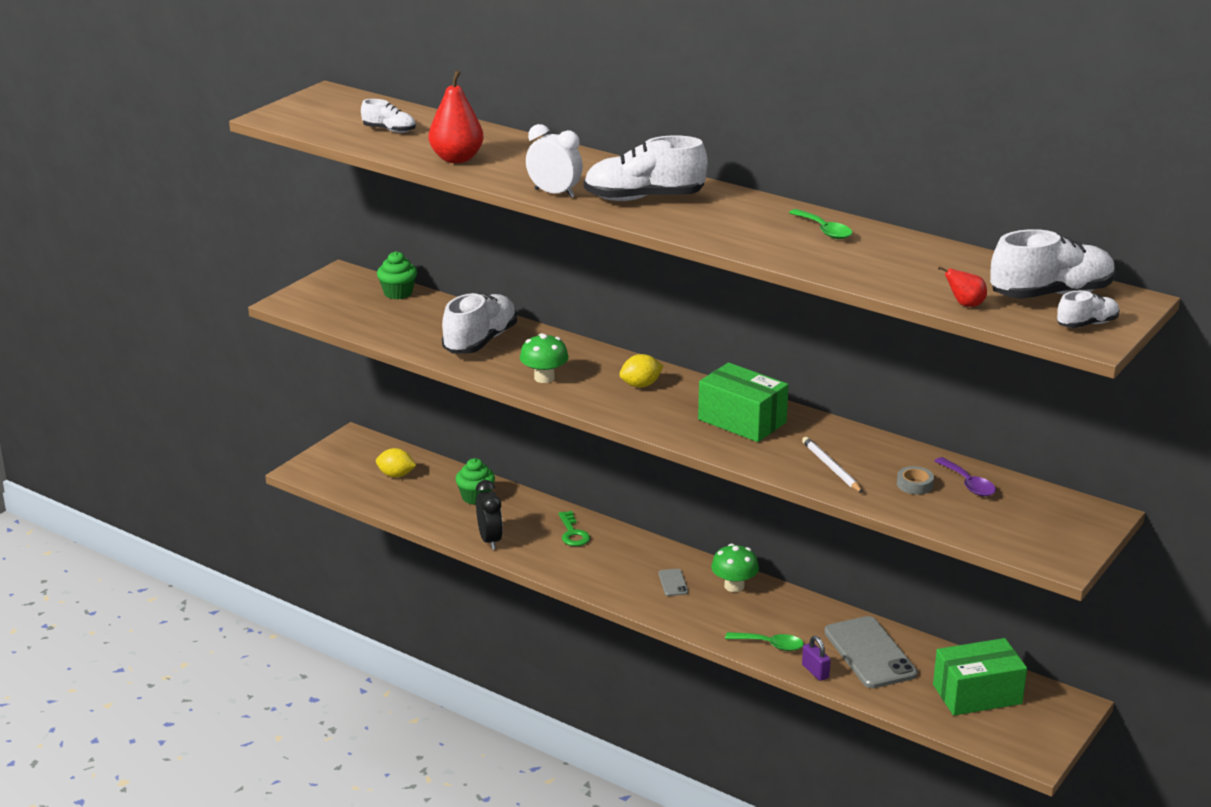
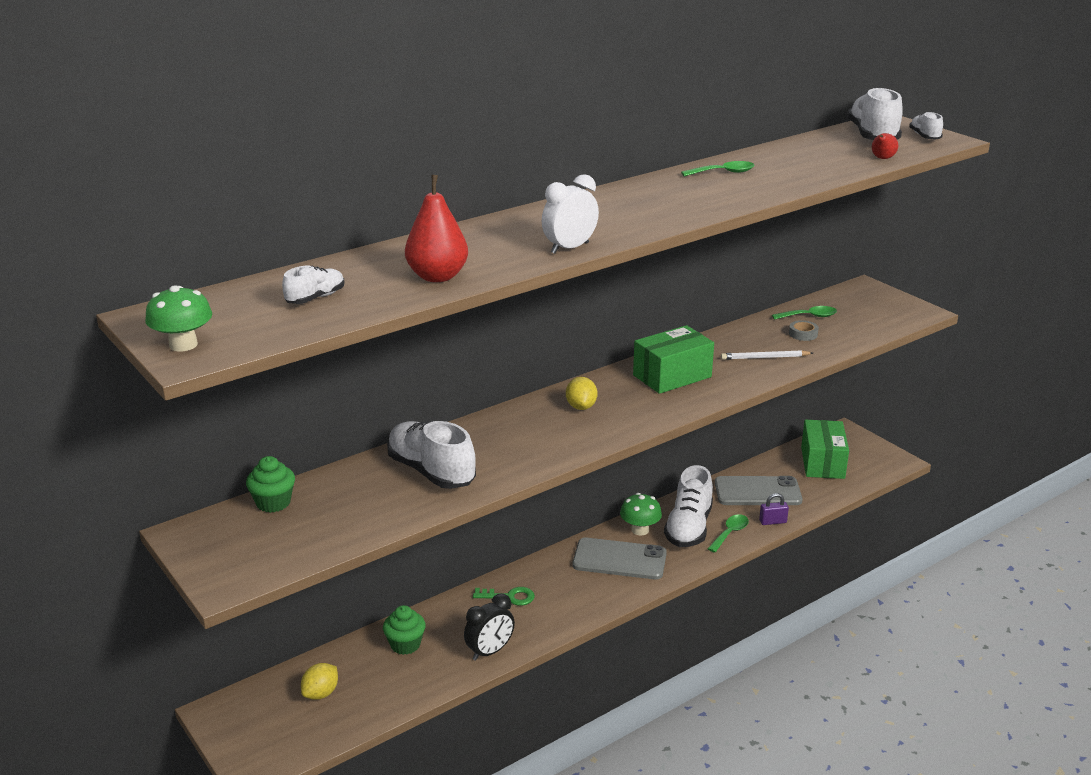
camera: 70 degrees left, 0 degrees up
(490, 540) = (490, 651): black clock -> black clock turned 135 degrees clockwise
(544, 378) = (534, 451): green mushroom -> green mushroom (183, 345)
(644, 198) = (610, 217): white shoe -> white shoe (688, 528)
(673, 583) = (619, 559): grey phone -> grey phone, size x2.30
(968, 484) = (809, 316): purple spoon -> green spoon

